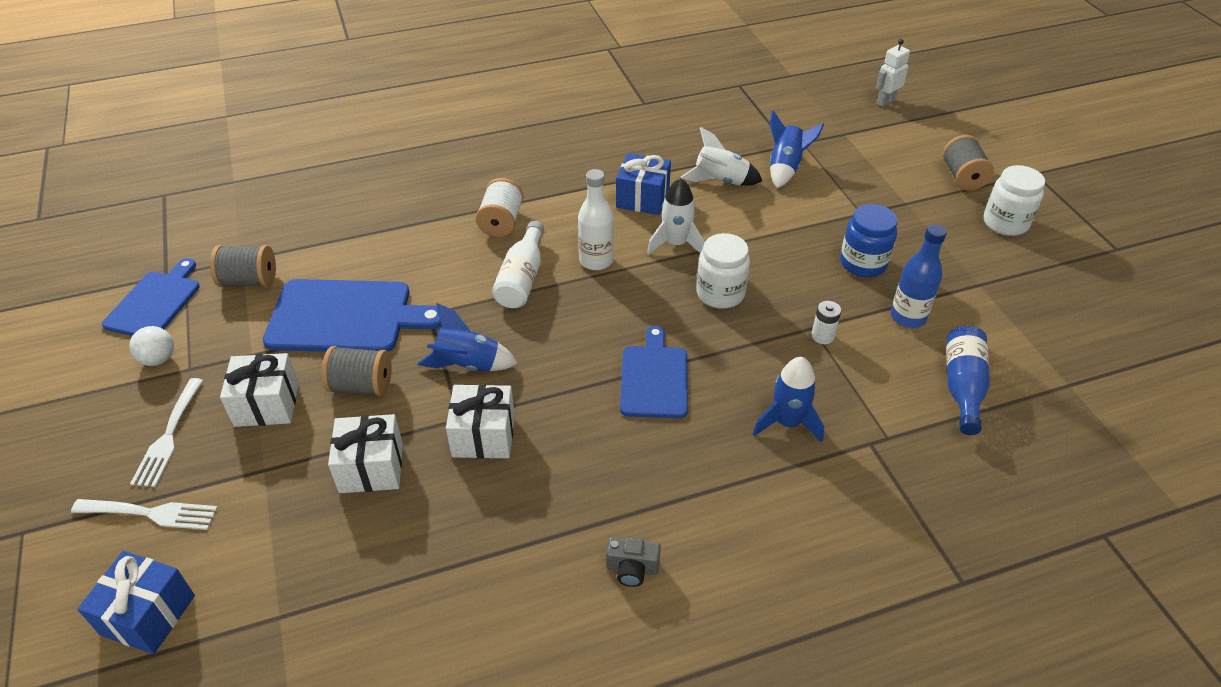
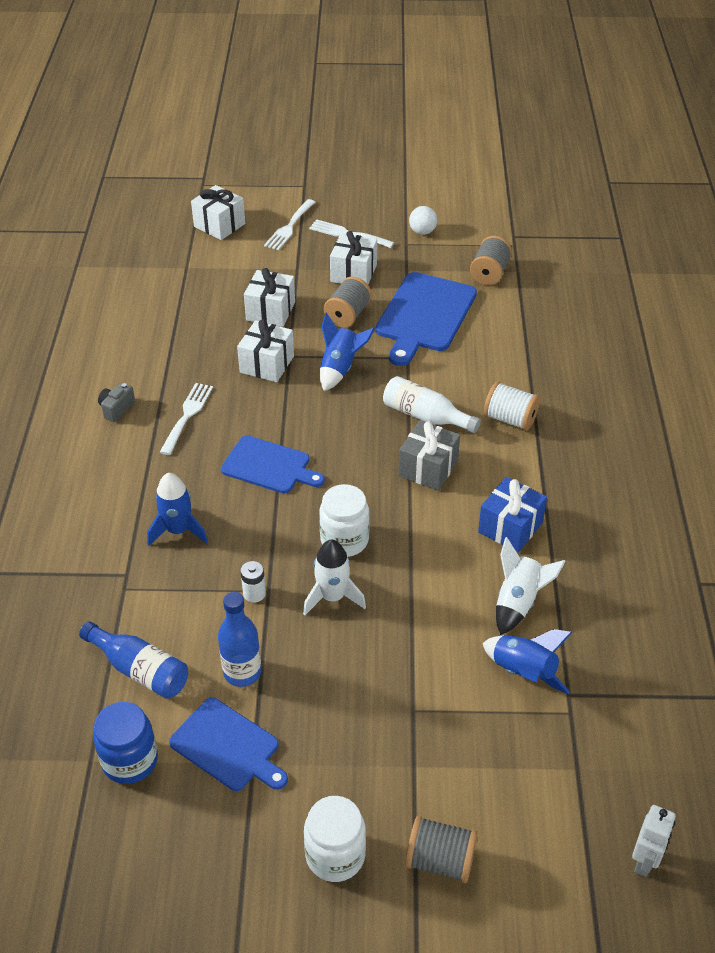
camera: 110 degrees right, 0 degrees up
(148, 615) = (219, 225): blue gift -> white gift
(155, 302) = (484, 231): blue cutting board -> blue cutting board (228, 747)
(596, 261) = (428, 468): white bottle -> grey gift
(610, 483) = (187, 415): none -> white fork
(676, 244) = (428, 531): white rocket -> white rocket (332, 597)
(863, 263) = (333, 671): blue jar -> blue jar (130, 760)
(885, 101) = (644, 861): white robot -> white robot turned 45 degrees clockwise

